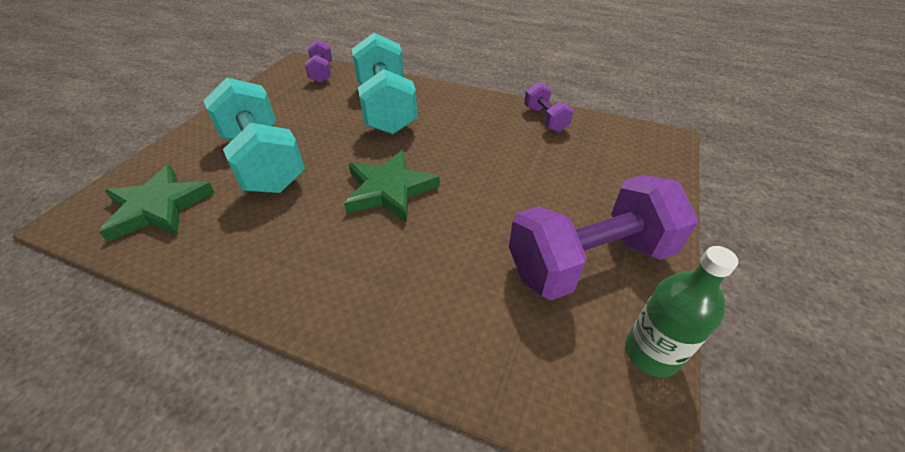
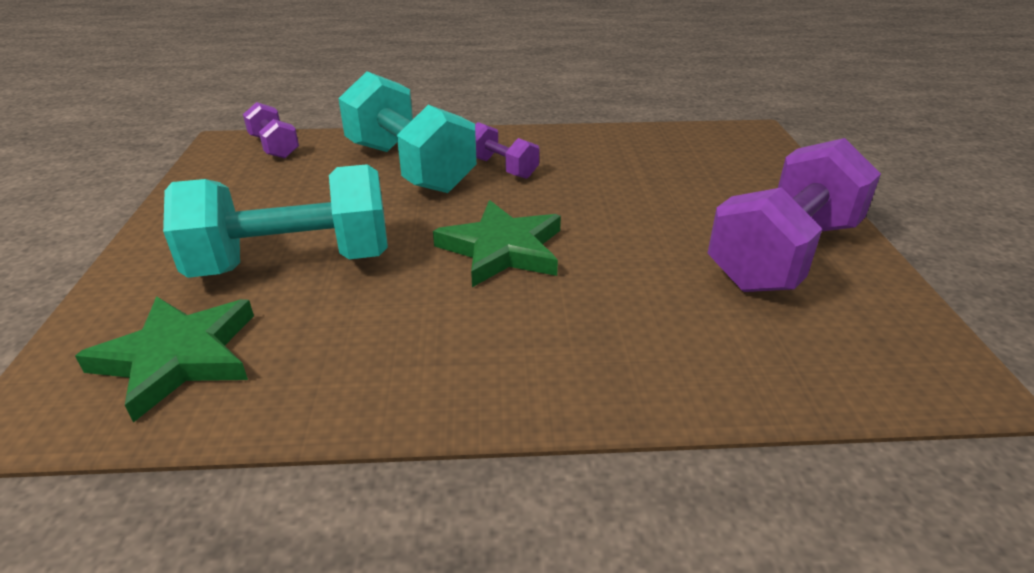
camera: 25 degrees left, 10 degrees down
(264, 161) = (293, 263): turquoise dumbbell -> turquoise dumbbell turned 45 degrees counterclockwise
(545, 119) = (615, 140): purple dumbbell -> purple dumbbell (502, 168)
(651, 353) = (907, 311): green bottle -> none

